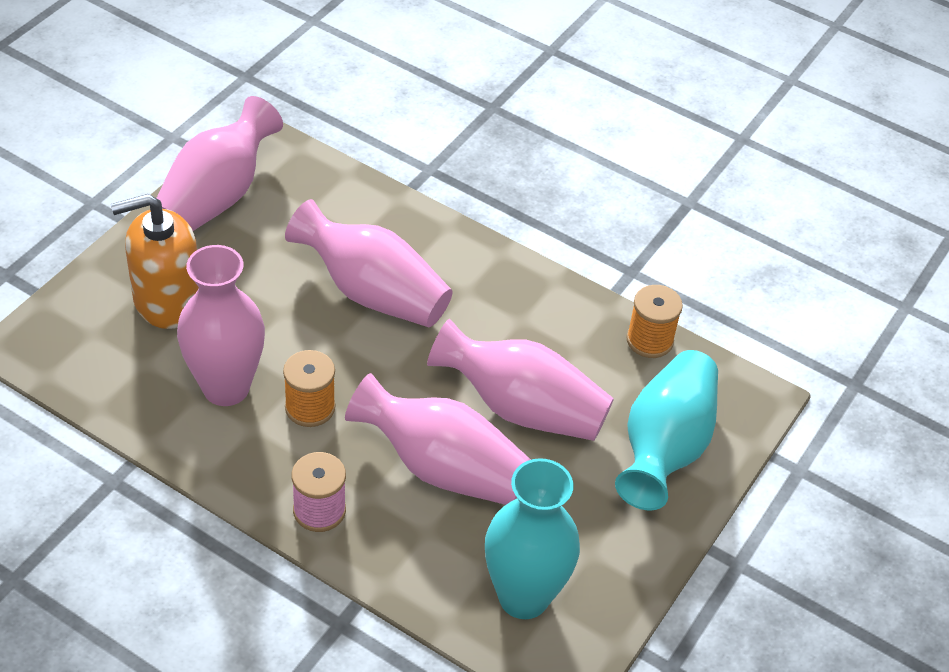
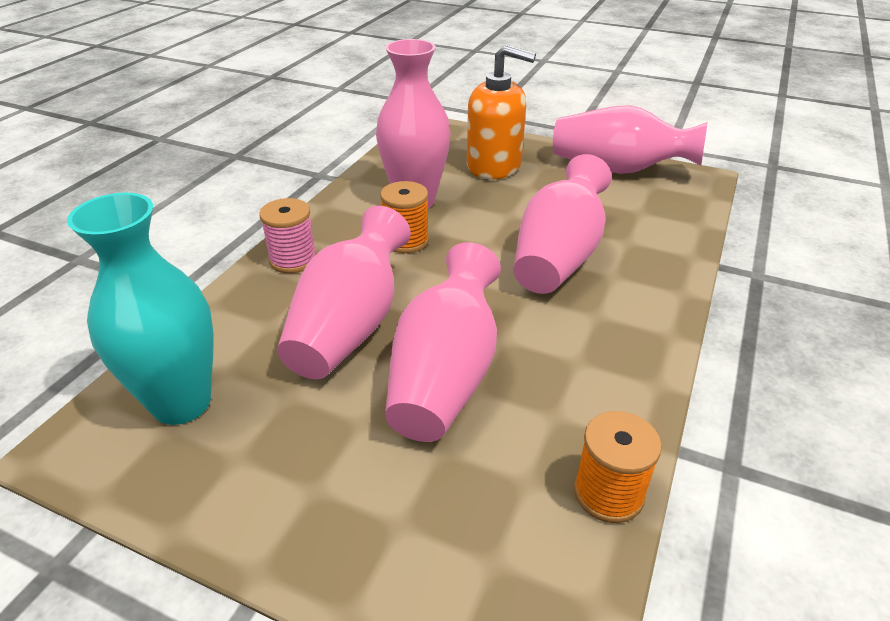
camera: 85 degrees right, 10 degrees down
(167, 300) = (494, 166): orange soap dispenser -> orange soap dispenser turned 135 degrees clockwise
(665, 447) = (417, 527): turquoise vase -> none

